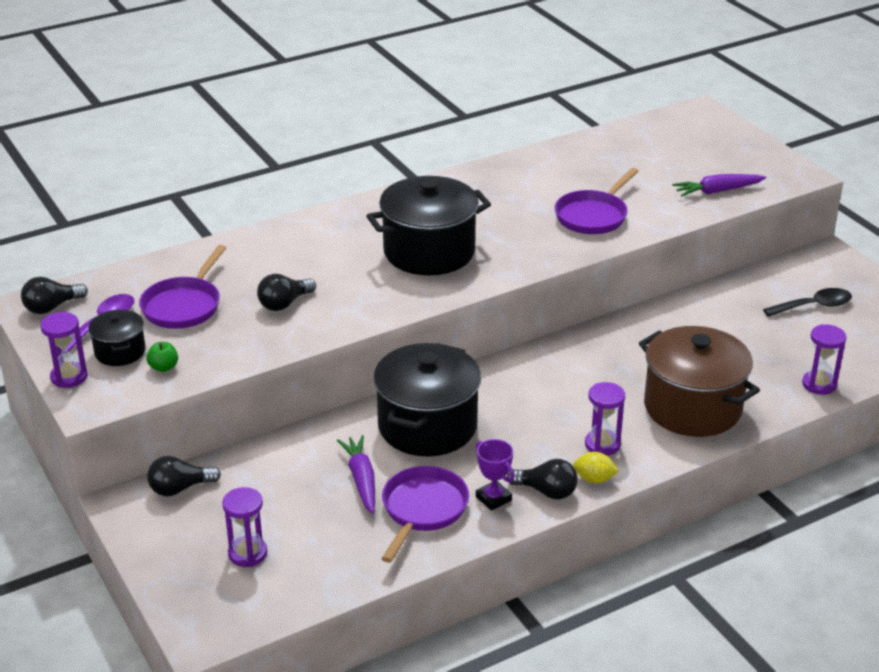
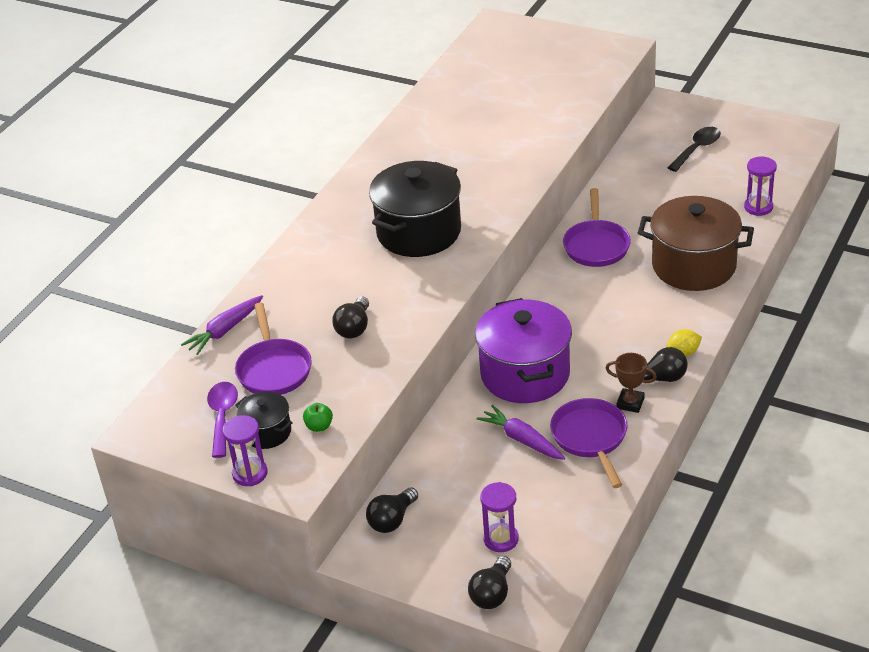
camera: 30 degrees left, 5 degrees up
(52, 307) = (161, 425): black light bulb -> black light bulb (492, 594)
(427, 426) = (525, 374): black pot -> purple pot
(493, 498) = (630, 403): purple trophy -> brown trophy
(593, 216) = (510, 146): purple pan -> purple pan (596, 245)
(602, 444) = (662, 324): purple hourglass -> none
(717, 191) = (578, 86): purple carrot -> purple carrot (225, 330)

